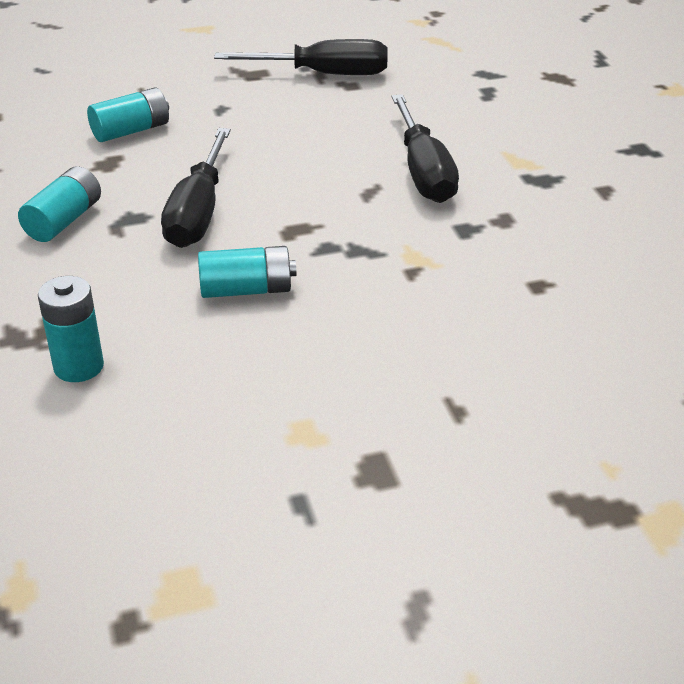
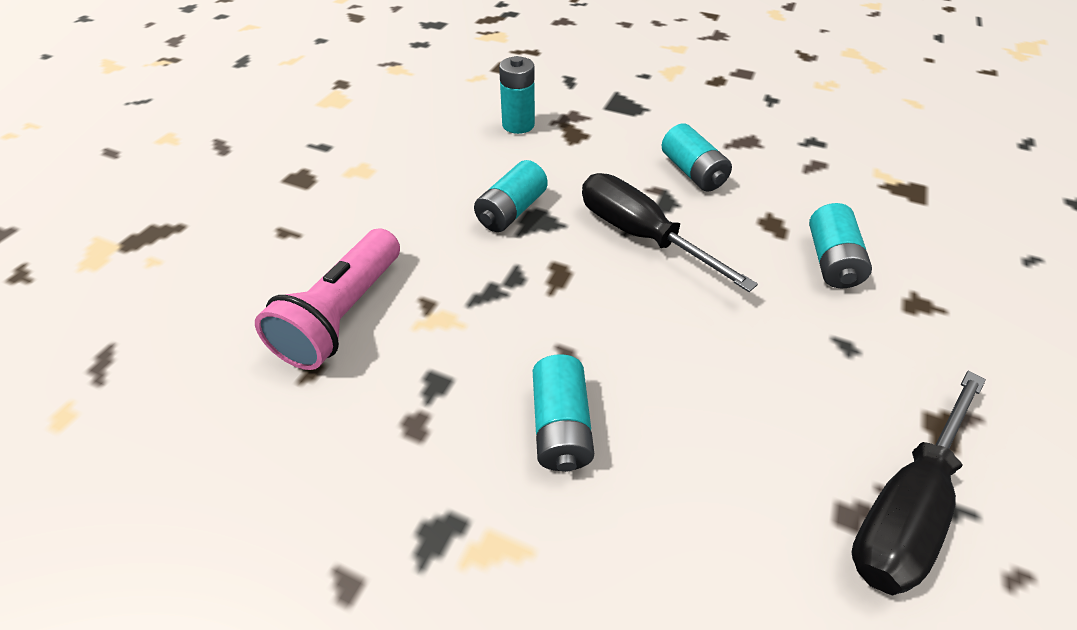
camera: 130 degrees right, 10 degrees up
(424, 172) = (560, 426): black screwdriver -> turquoise battery
(480, 303) = (344, 315): none -> pink flashlight

